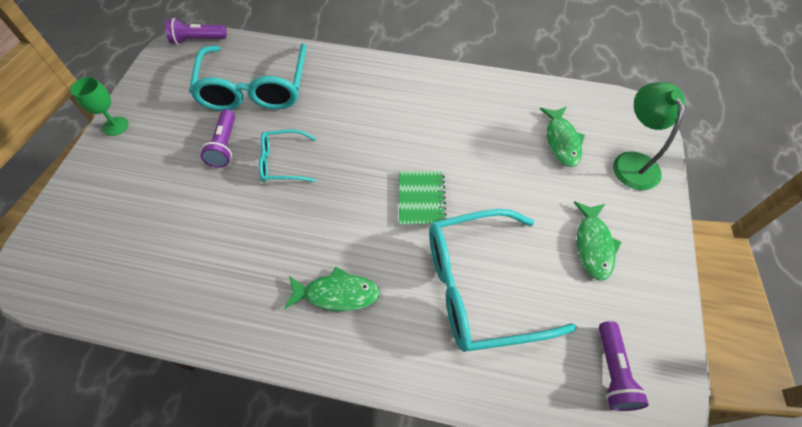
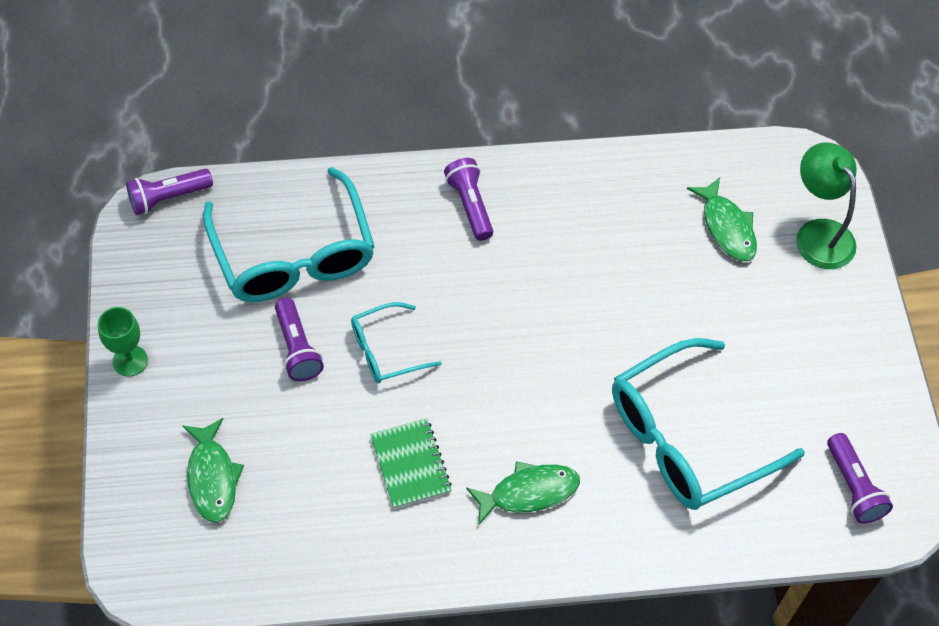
camera: 20 degrees left, 0 degrees up
(383, 86) = (470, 205): none -> purple flashlight
(421, 199) = (581, 351): green notebook -> green notebook (410, 464)
(593, 245) = (799, 353): green fish -> green fish (212, 477)

